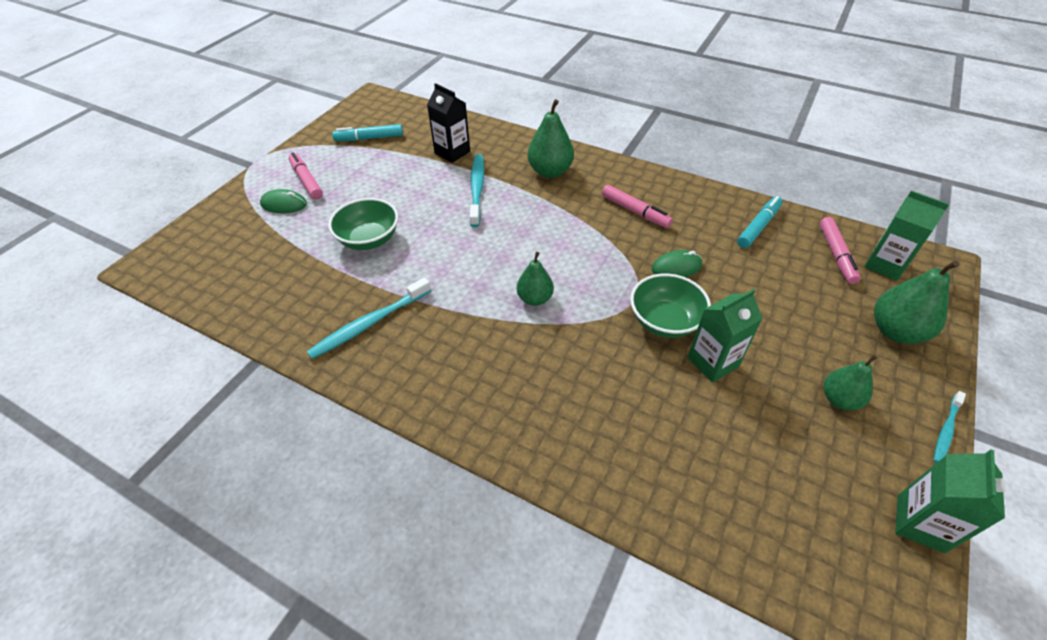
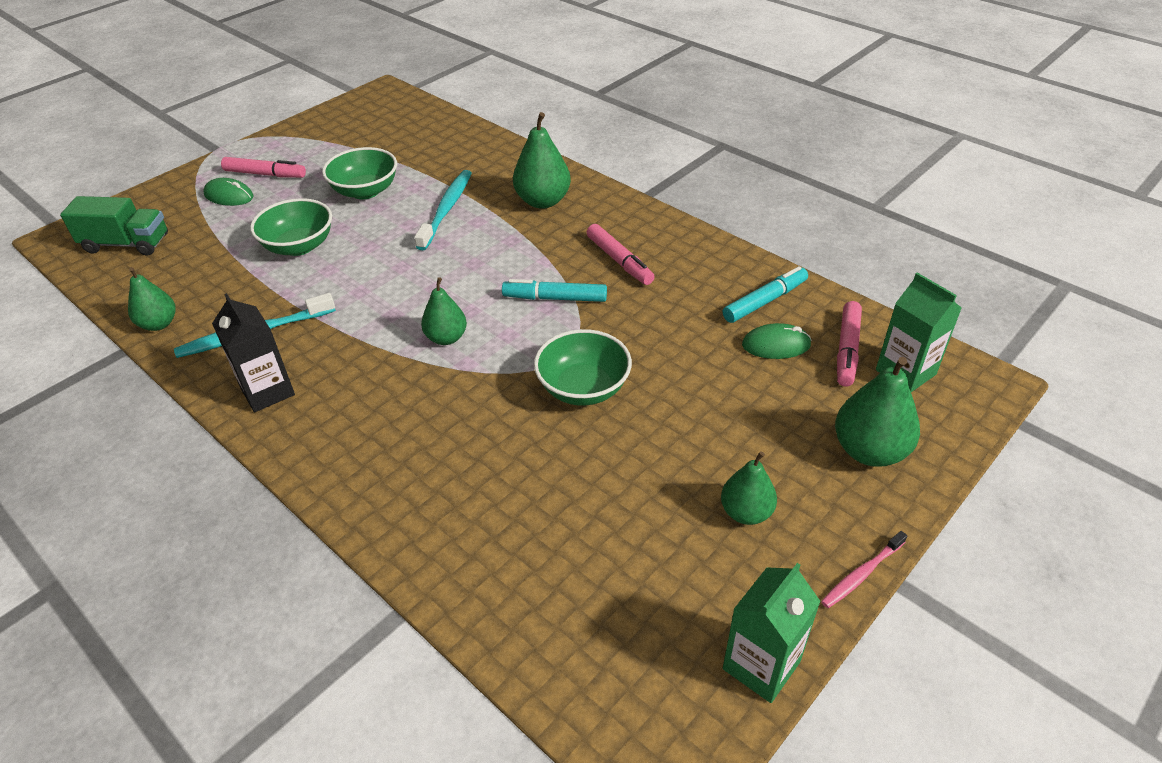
camera: 15 degrees right, 5 degrees down
(211, 262) = (126, 244): none -> green truck
(278, 330) = (159, 324): none -> green pear
(306, 181) = (265, 174): pink marker -> pink marker turned 120 degrees clockwise
(369, 138) = (356, 137): turquoise marker -> turquoise marker (555, 298)
(401, 183) = (365, 191): none -> green bowl
(452, 152) = (441, 164): black carton -> black carton (267, 391)
(676, 267) = (633, 331): green mouse -> green mouse (776, 345)
(713, 362) = (614, 442): green carton -> none
(946, 431) = (861, 574): turquoise toothbrush -> pink toothbrush

